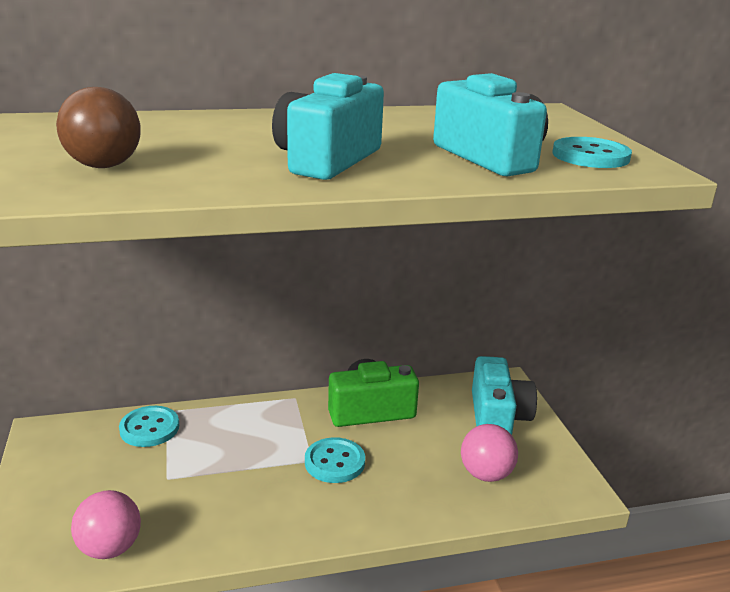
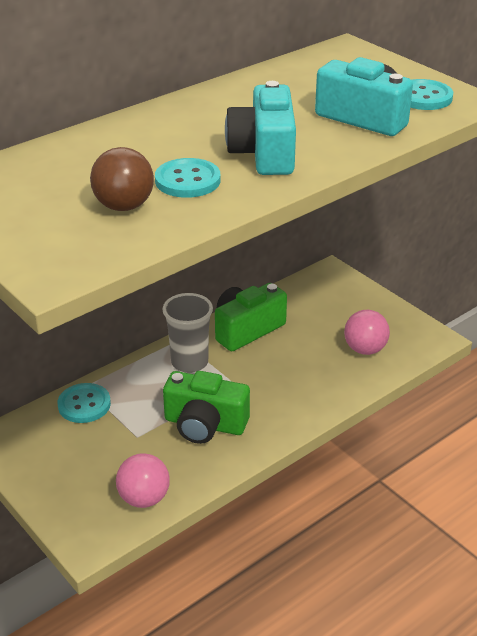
camera: 25 degrees left, 10 degrees up
(244, 492) = (205, 424): none -> green camera
(285, 423) = (189, 362): none -> grey cup
(334, 462) = (252, 379): turquoise button -> turquoise button (187, 180)
(497, 417) = (344, 303): turquoise camera -> none

